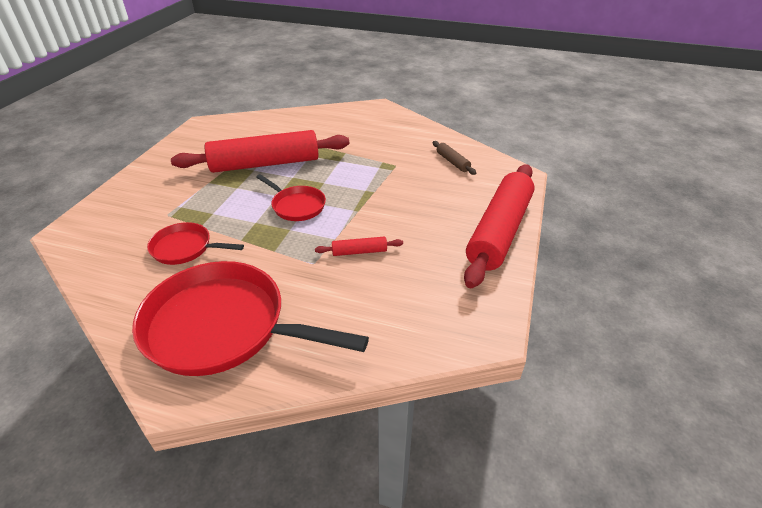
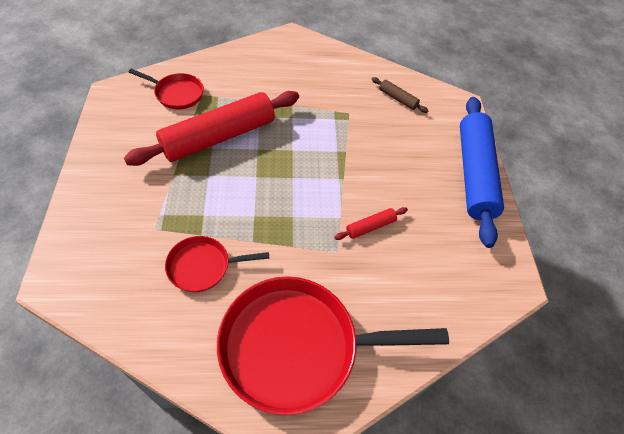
camera: 25 degrees left, 15 degrees up
(296, 206) = (282, 185): red pan -> red pan (177, 94)
(499, 231) = (473, 174): red rolling pin -> blue rolling pin

